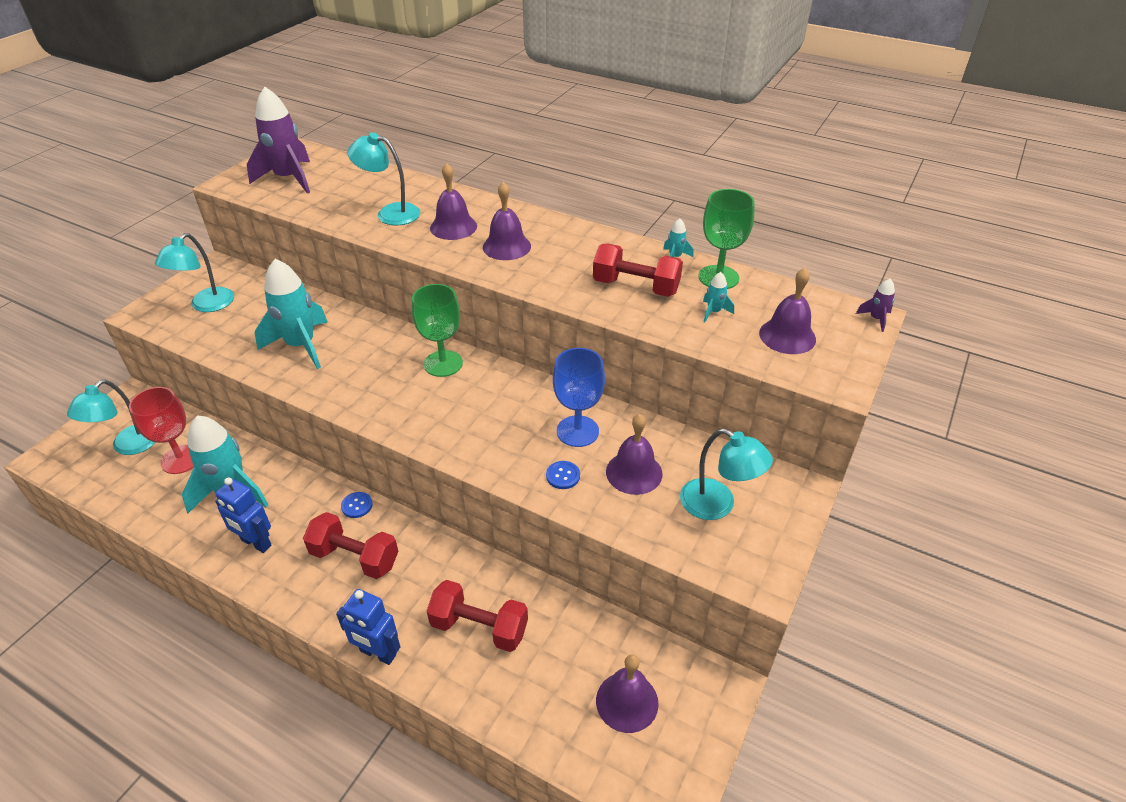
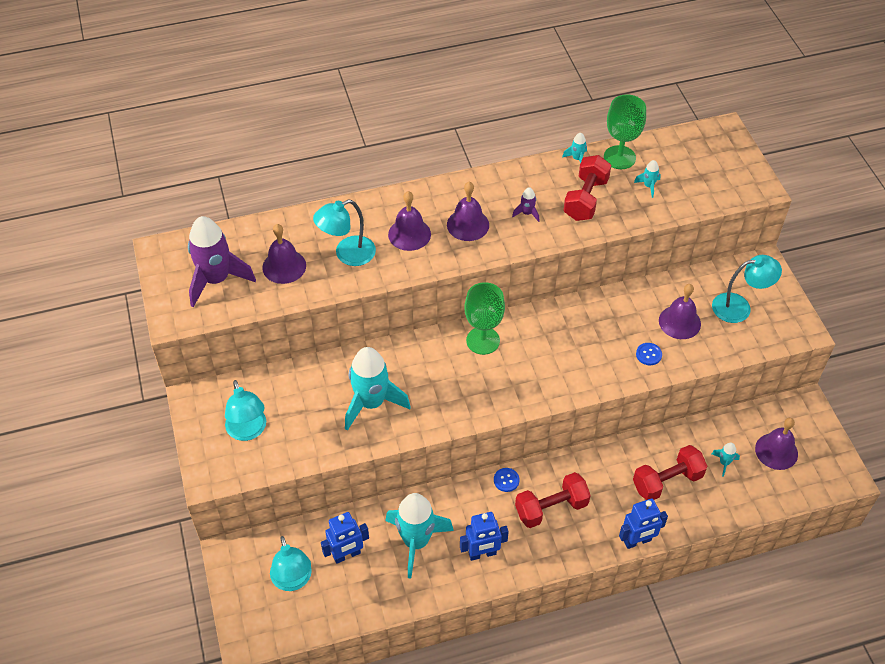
camera: 45 degrees left, 10 degrees up
(181, 459) = (347, 555): red goblet -> blue robot
(556, 662) = (724, 463): none -> turquoise rocket
(577, 431) = (620, 321): blue goblet -> none
(636, 287) = (585, 199): red dumbbell -> red dumbbell turned 45 degrees counterclockwise
(787, 336) = (703, 175): purple bell -> purple bell (284, 266)
(876, 319) = (729, 129): purple rocket -> purple rocket (527, 213)

